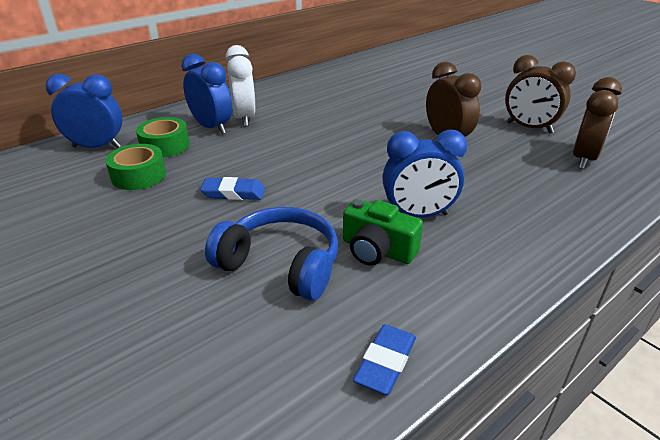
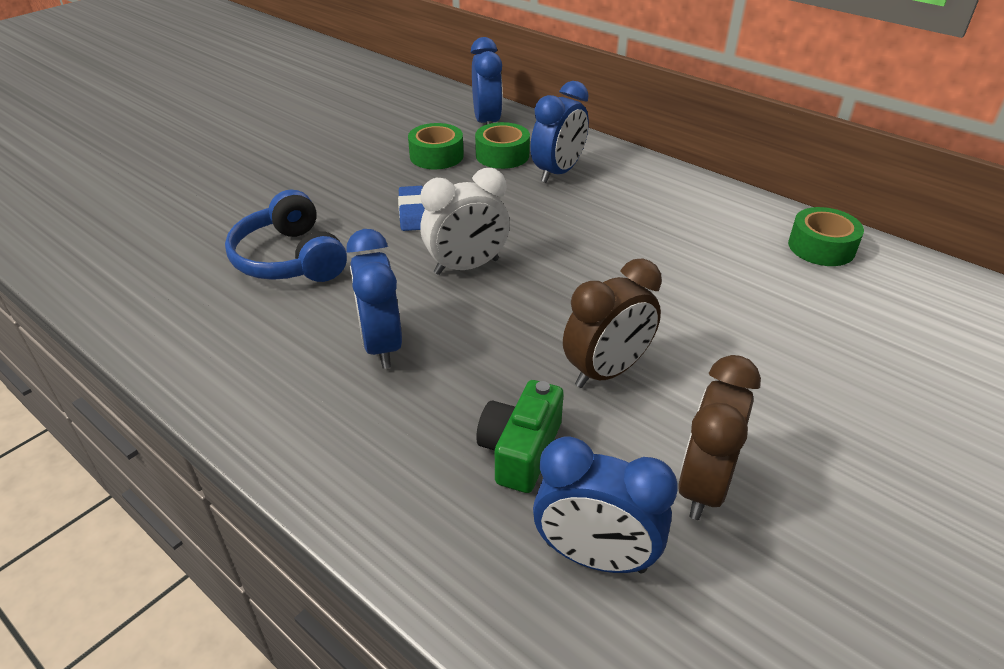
camera: 80 degrees right, 5 degrees up
(244, 118) = (594, 188): white clock -> white clock (466, 267)
(281, 264) = (290, 259): blue headphones -> blue headphones turned 135 degrees clockwise
(343, 72) = (821, 247): none -> green tape
(377, 250) = (311, 317): green camera -> green camera (520, 450)
(385, 362) = (150, 331): blue eraser -> none
(584, 159) = (595, 557): brown clock -> blue clock

